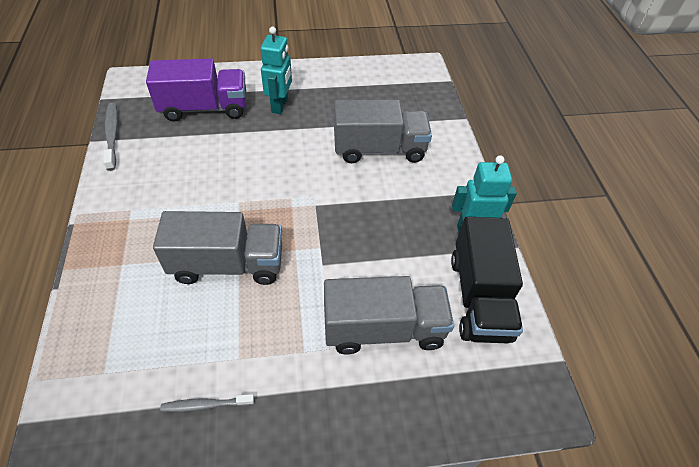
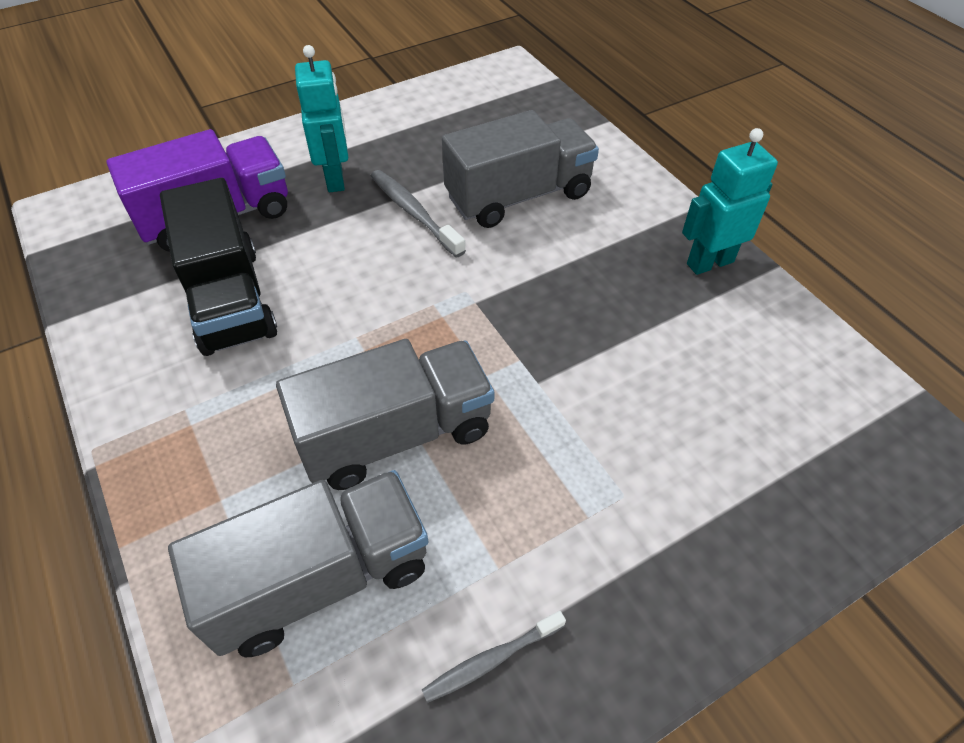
camera: 20 degrees left, 0 degrees up
(112, 135) = (82, 304): grey toothbrush -> grey toothbrush (414, 213)
(383, 329) = (678, 439): grey truck -> grey truck (320, 579)
(479, 297) = (774, 348): black truck -> black truck (230, 299)

